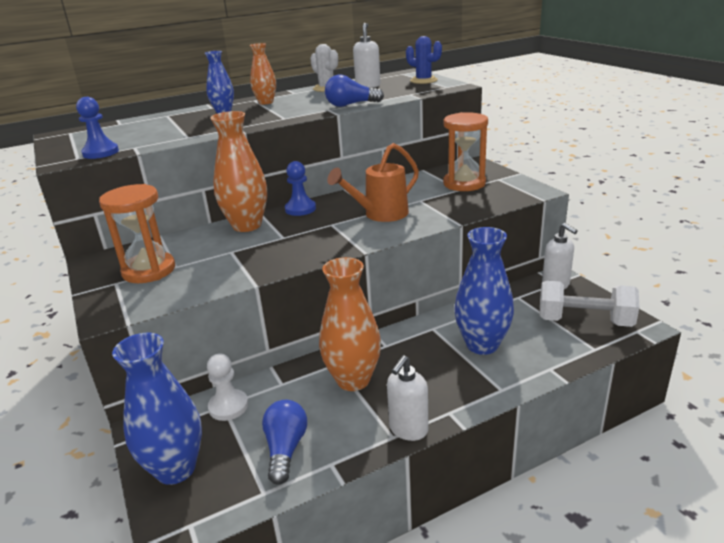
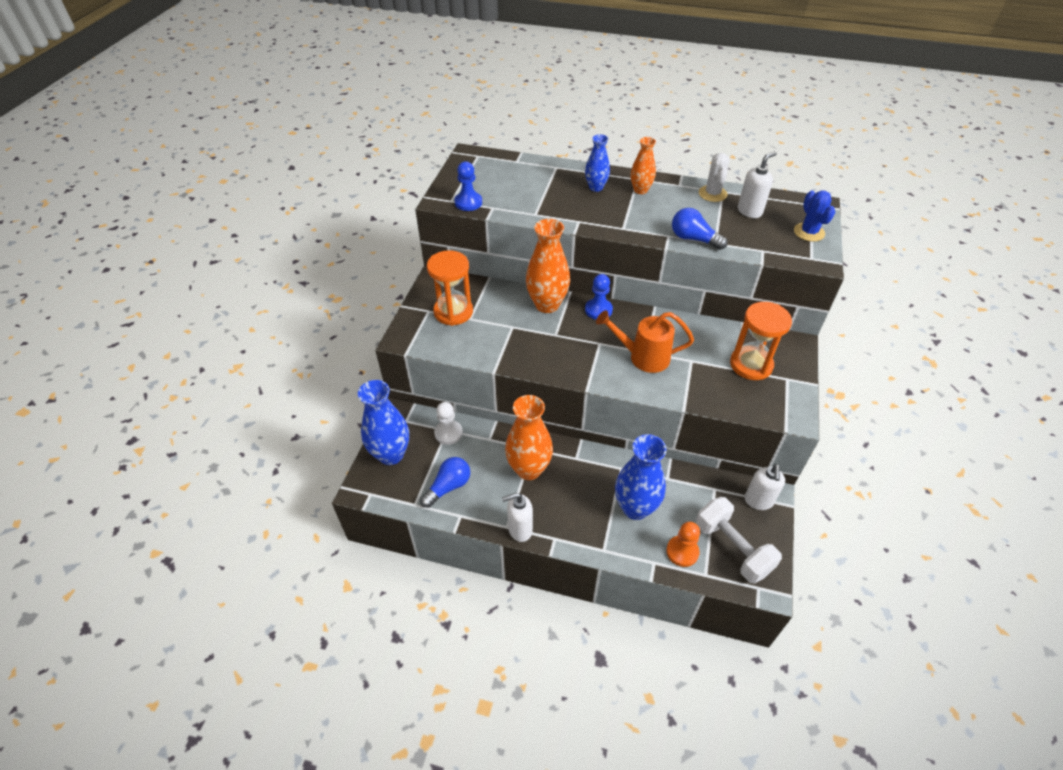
camera: 40 degrees right, 20 degrees up
(557, 347) = (682, 552): none -> orange pawn

